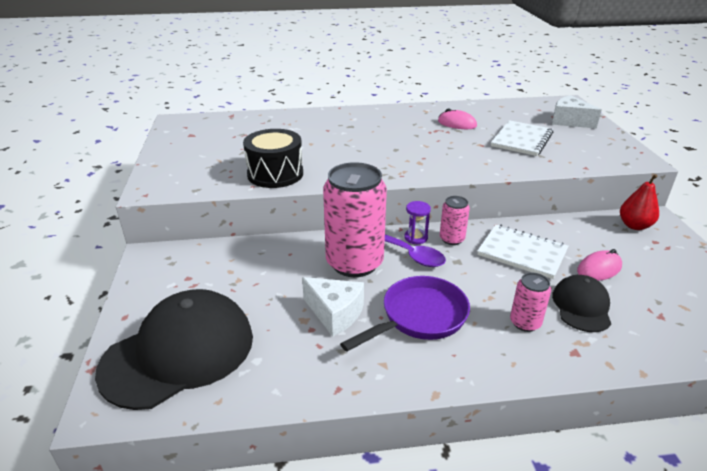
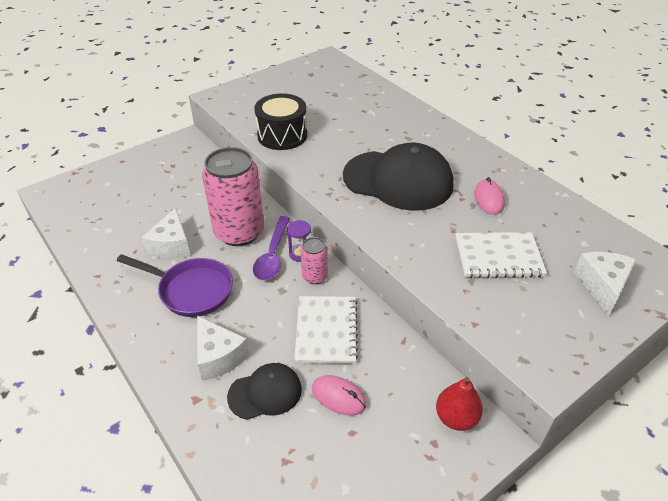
camera: 60 degrees right, 10 degrees up
(179, 352) = (101, 196): black cap -> black cap (398, 180)
(525, 323) = (218, 357): pink can -> white cheese

